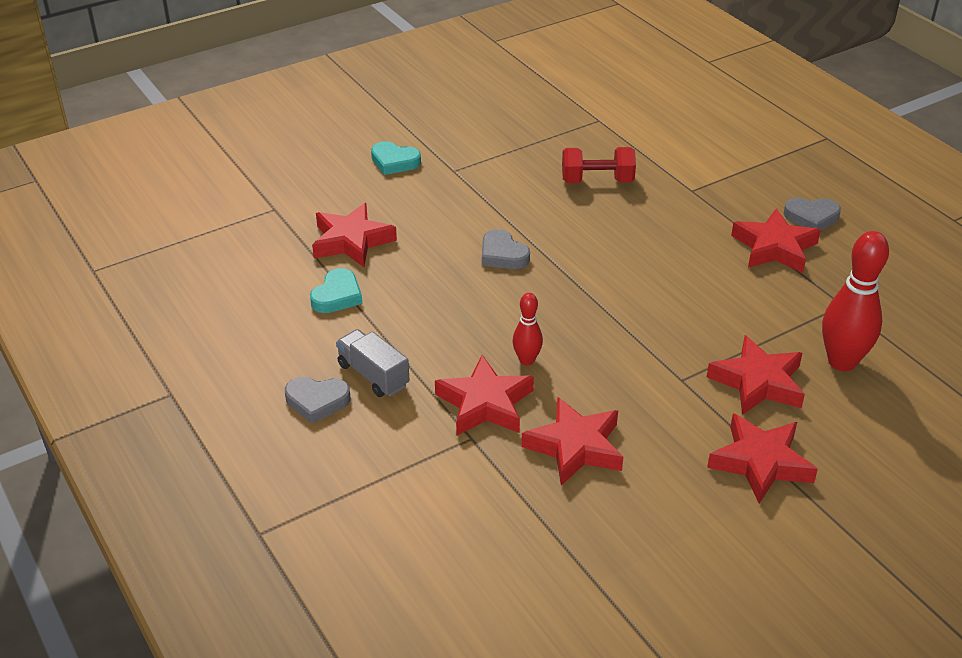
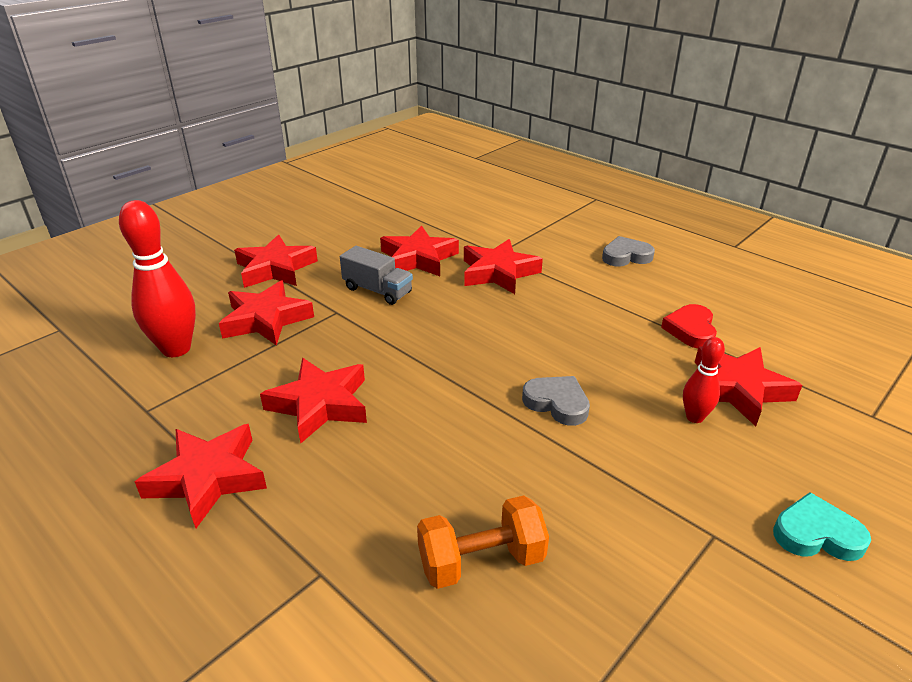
camera: 165 degrees right, 5 degrees down
(337, 296) = (691, 330): turquoise heart -> red heart
(373, 375) = (599, 277): grey truck -> grey truck (377, 290)
(527, 360) = (479, 305): red bowling pin -> red bowling pin (694, 417)
(597, 181) = (481, 561): red dumbbell -> orange dumbbell
(696, 285) = (320, 404): none -> red star
(811, 217) = (129, 551): grey heart -> none

